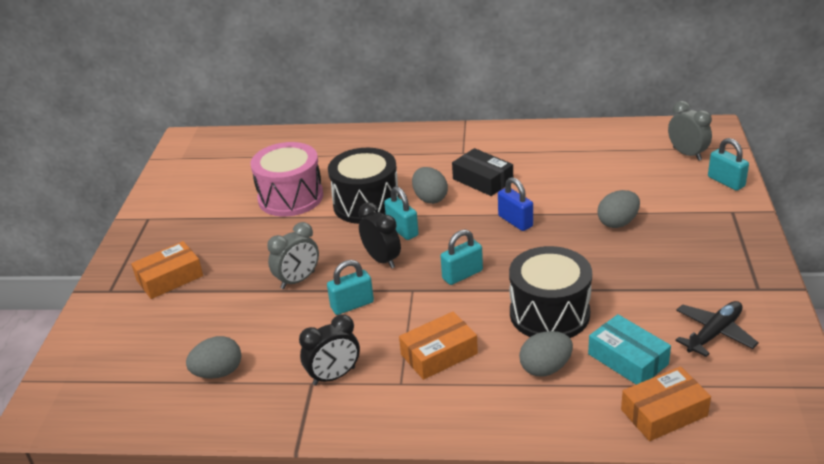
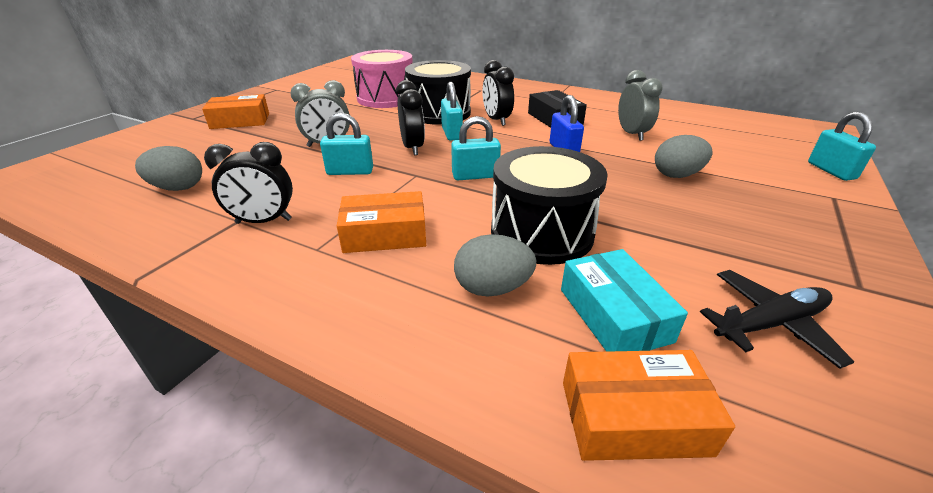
camera: 20 degrees right, 0 degrees up
(430, 198) = (496, 120): grey egg -> black clock
(687, 154) = (786, 141): grey clock -> grey clock (632, 134)

